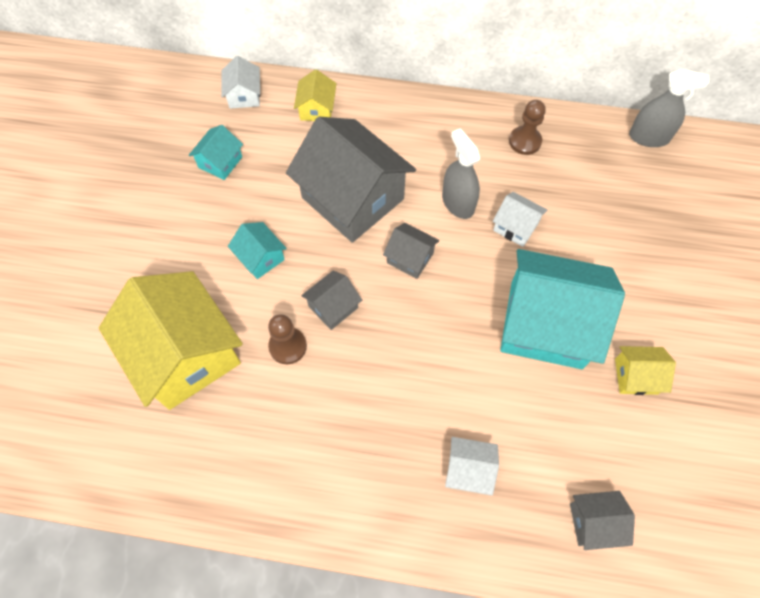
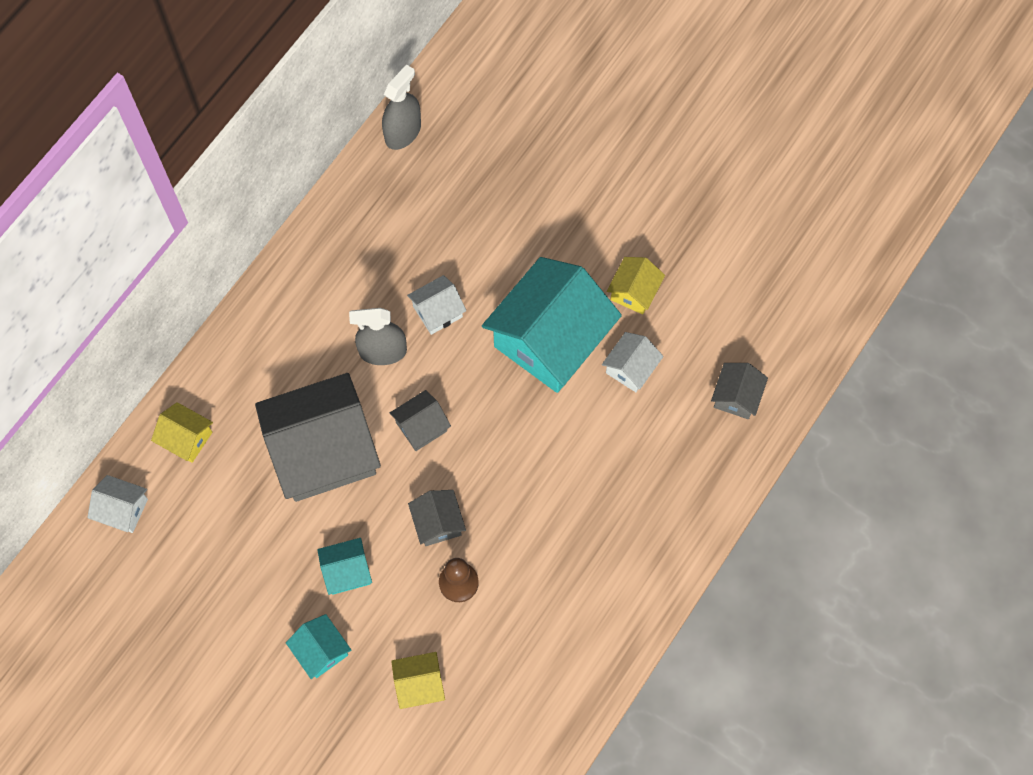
camera: 65 degrees left, 5 degrees up
(185, 354) = (419, 684): yellow house -> yellow house, size x0.45
(220, 162) = (203, 569): turquoise house -> turquoise house (321, 651)
(468, 470) = (649, 475): white house -> white house (631, 368)
(525, 141) = (344, 250): brown pawn -> none

